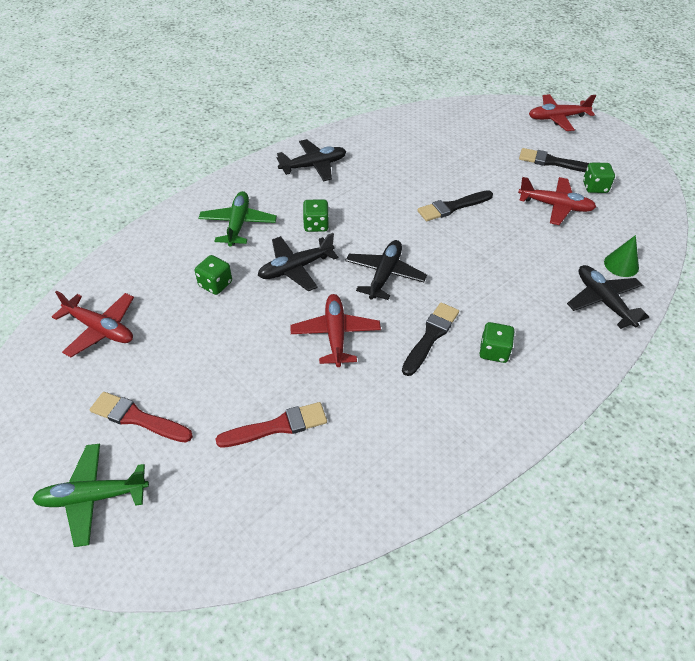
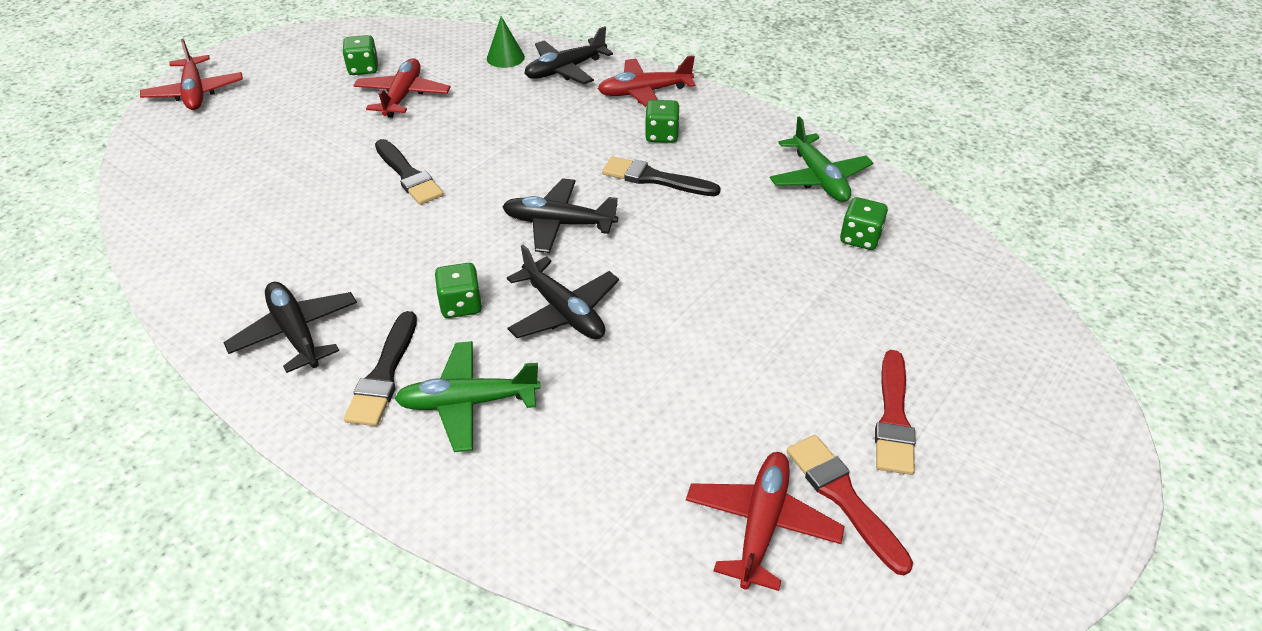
camera: 100 degrees left, 5 degrees down
(93, 497) = (1021, 426): green plane -> green plane (819, 178)
(215, 284) = (620, 397): green dice -> green dice (860, 238)
(277, 426) = (836, 281): red brush -> red brush (843, 498)
(335, 334) = (678, 254): red plane -> red plane (644, 92)
(553, 162) = (306, 97): black brush -> black brush (384, 374)

